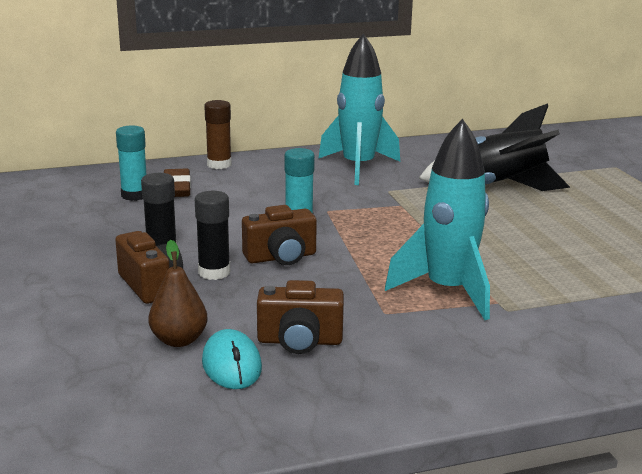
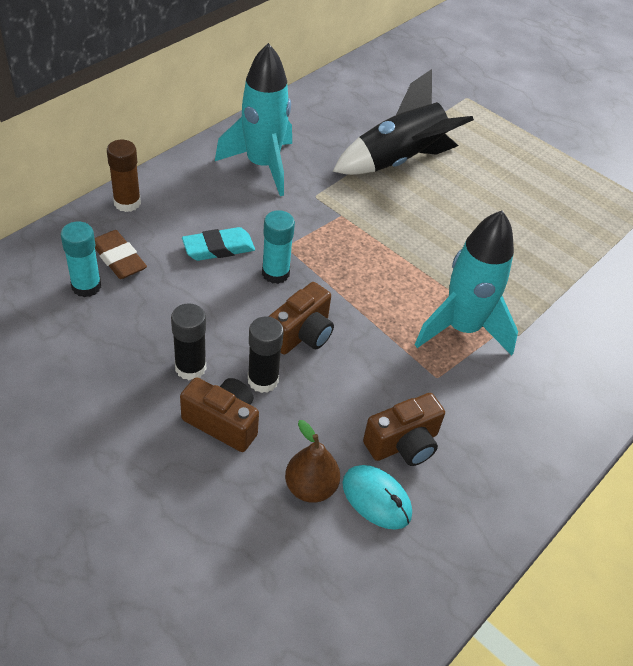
camera: 35 degrees left, 25 degrees up
(265, 199) = (218, 248): none -> turquoise eraser

